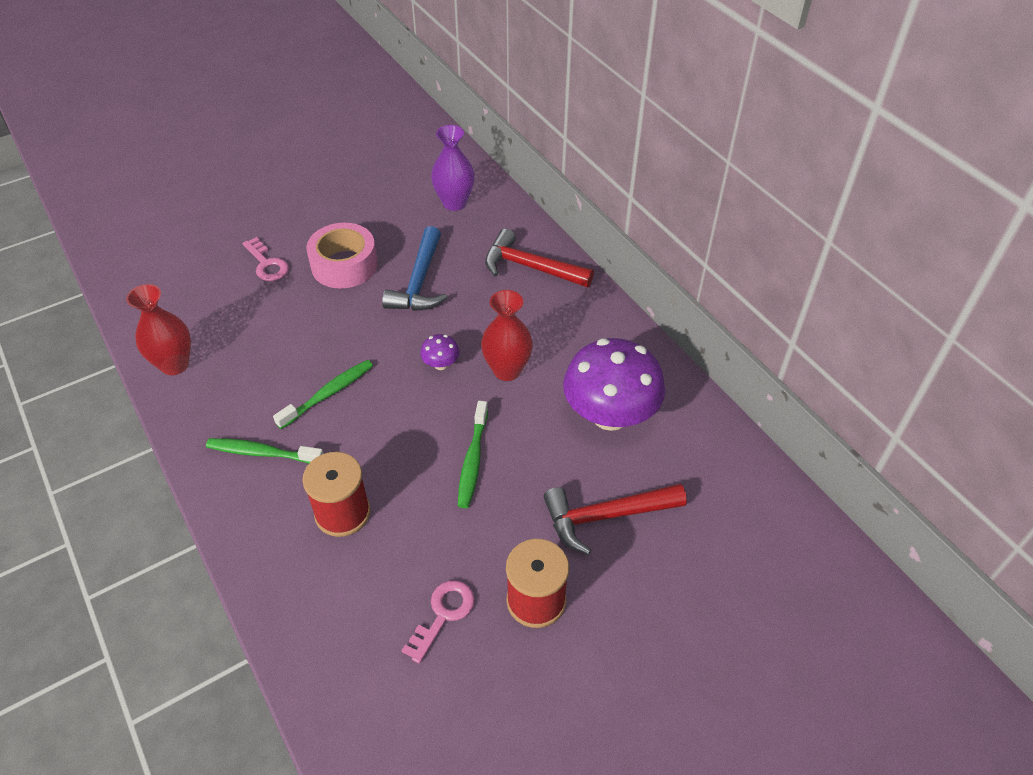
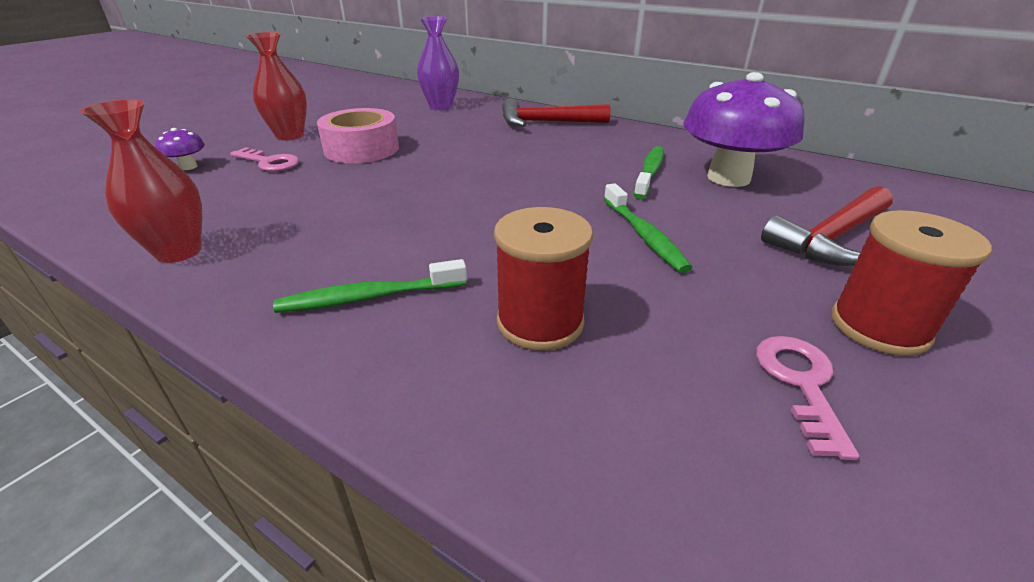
camera: 25 degrees left, 15 degrees down
(328, 394) = (420, 228): green toothbrush -> green toothbrush (649, 172)
(419, 282) = (451, 145): blue hammer -> none
(441, 364) = (528, 183): purple mushroom -> purple mushroom (188, 167)
(507, 370) = (599, 174): red vase -> red vase (290, 136)

